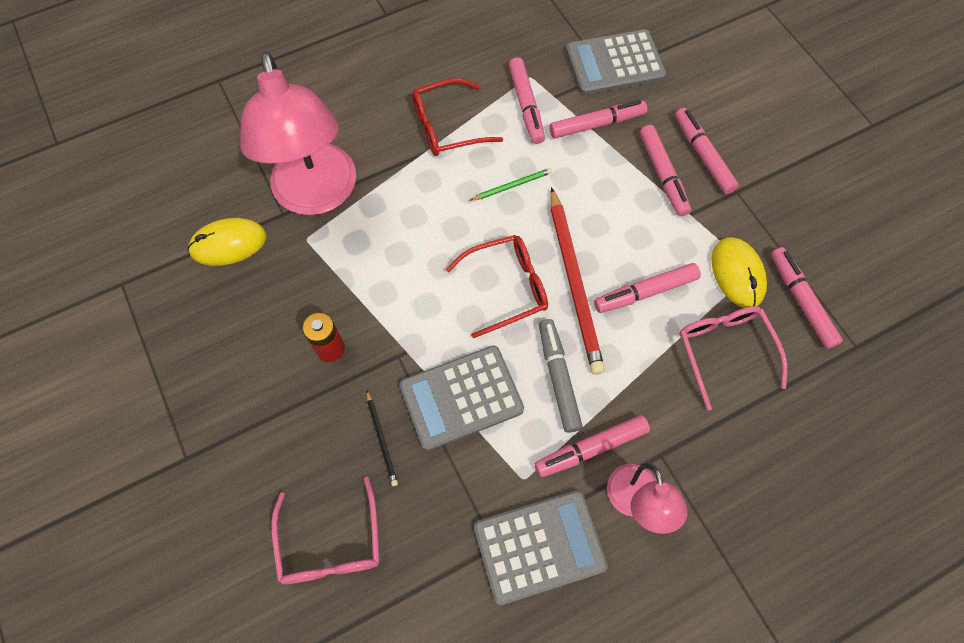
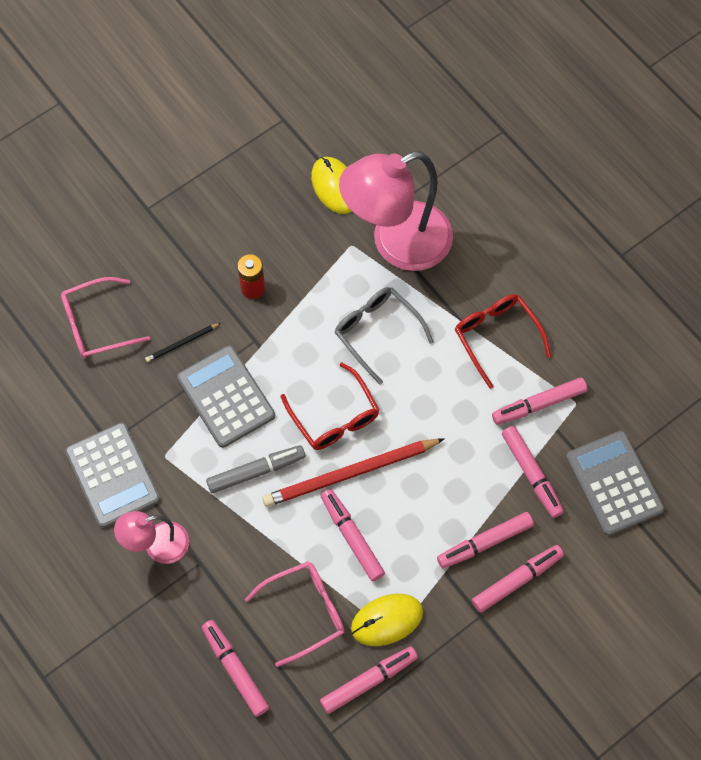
camera: 80 degrees right, 0 degrees up
(417, 230) = (377, 333): none -> grey glasses
(512, 185) = (442, 406): green pencil -> none
(591, 448) = (197, 505): pink marker -> pink marker (235, 669)

